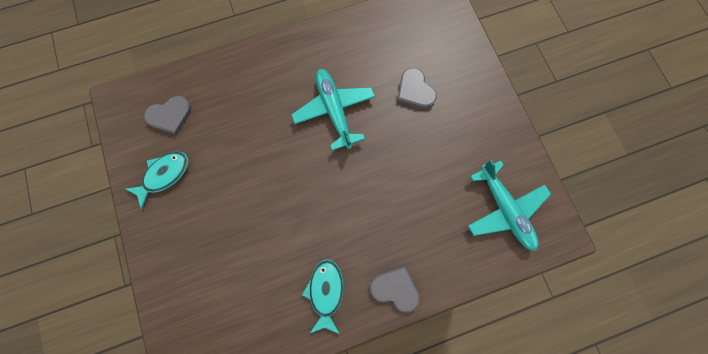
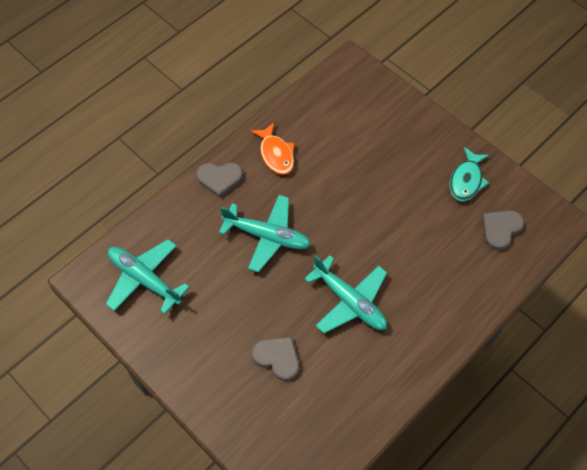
camera: 155 degrees right, 15 degrees down
(325, 292) = (276, 154): turquoise fish -> orange fish
(376, 202) = (267, 236): none -> turquoise plane

